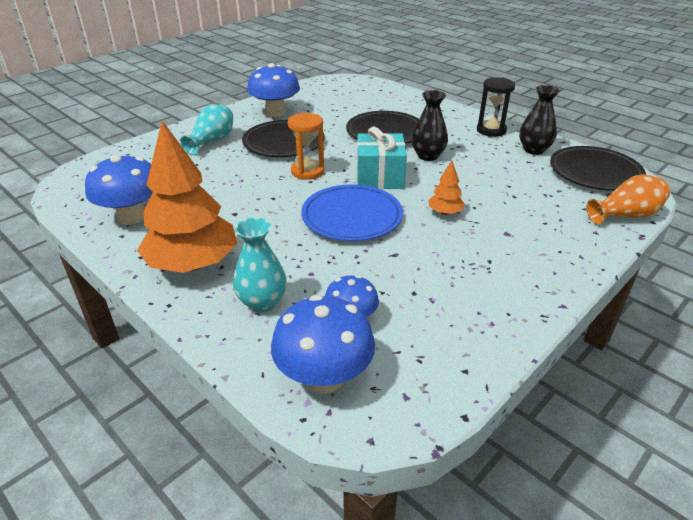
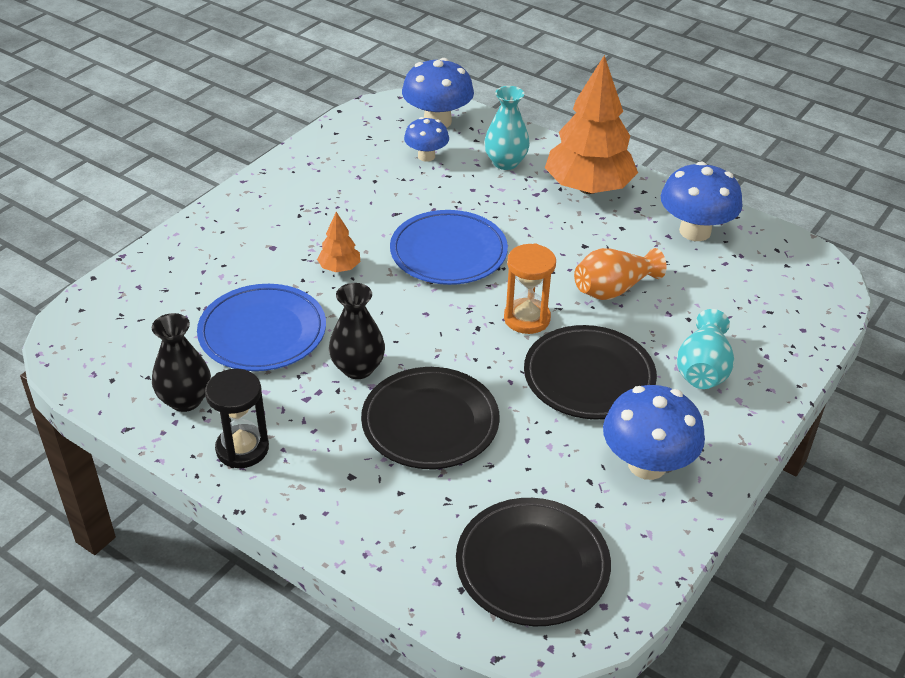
camera: 170 degrees right, 5 degrees up
(379, 177) = (425, 318): turquoise gift -> none
(496, 177) = (262, 332): none -> blue plate
(595, 172) = (114, 356): black plate -> black plate (532, 565)
(625, 215) = (120, 283): orange vase -> orange vase (613, 289)

